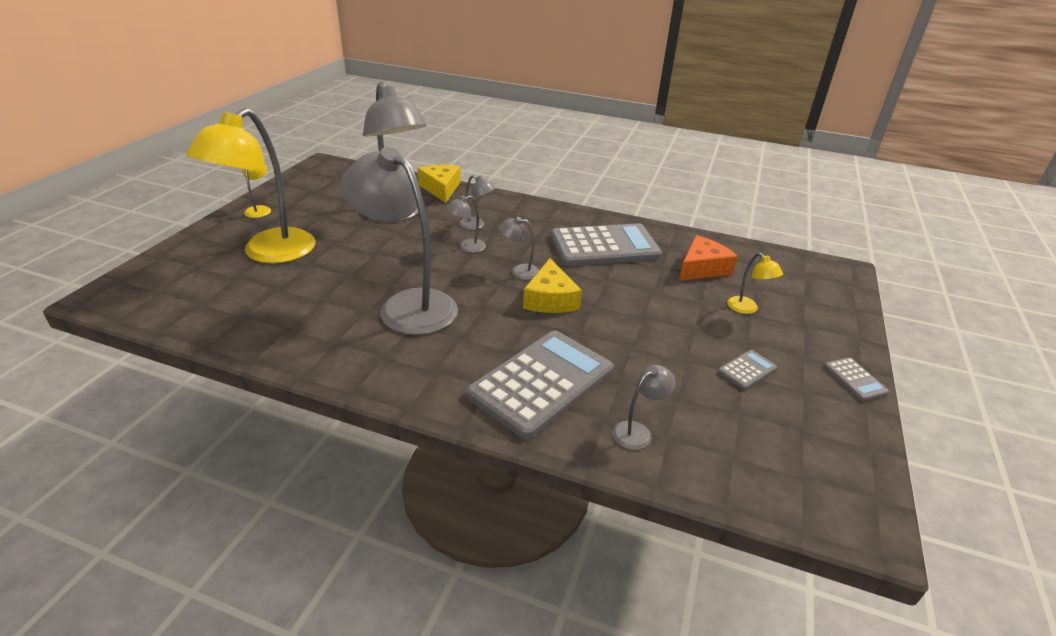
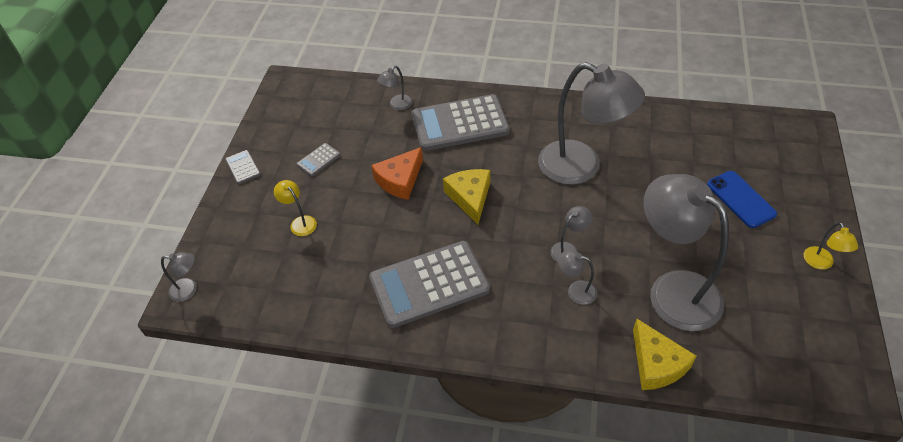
camera: 175 degrees right, 15 degrees up
(269, 253) = (740, 199): yellow lamp -> blue phone
(519, 271) = (506, 226): grey lamp -> grey lamp (189, 290)
(541, 383) = (460, 123): grey calculator -> grey calculator turned 45 degrees clockwise
(702, 268) = (329, 271): orange cheese -> orange cheese (400, 180)

